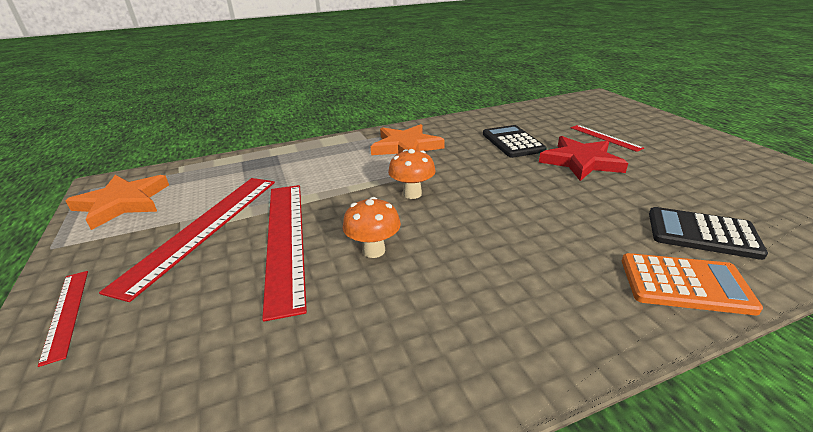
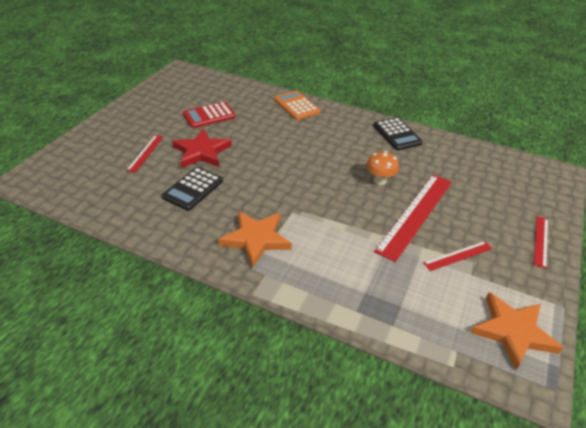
camera: 135 degrees left, 10 degrees up
(203, 228) = (458, 256): red ruler -> red ruler, size x0.50
(412, 194) = (318, 197): orange mushroom -> none
(683, 190) = (209, 115): none -> red calculator
(702, 233) = (252, 107): black calculator -> black calculator (397, 134)

